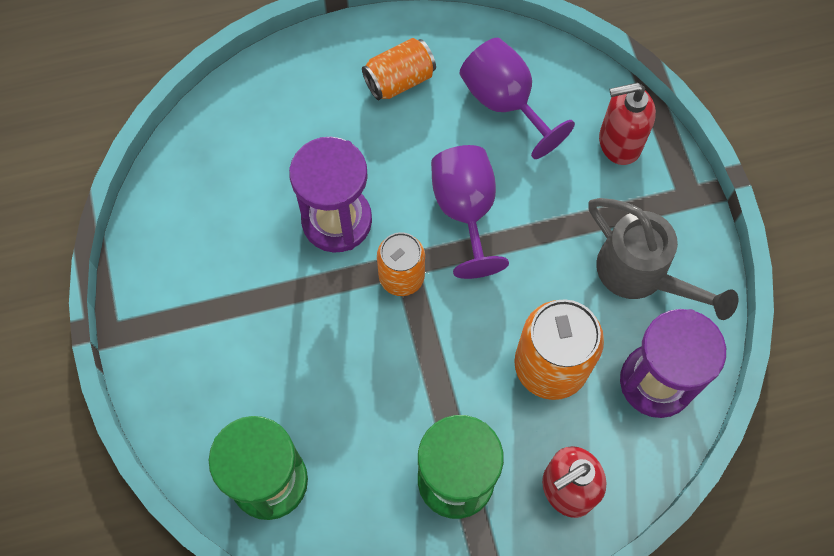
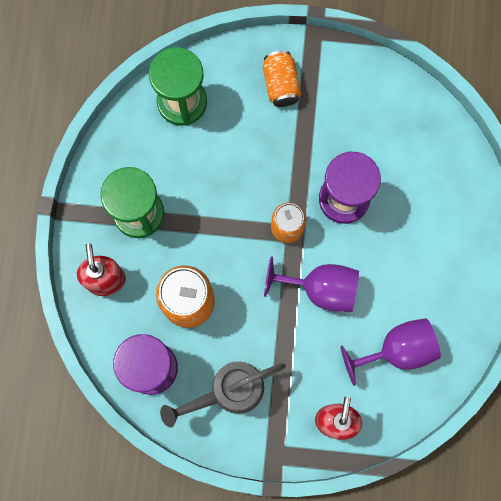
camera: 110 degrees right, 10 degrees up
(399, 80) = (441, 280): orange can -> orange can (281, 85)

